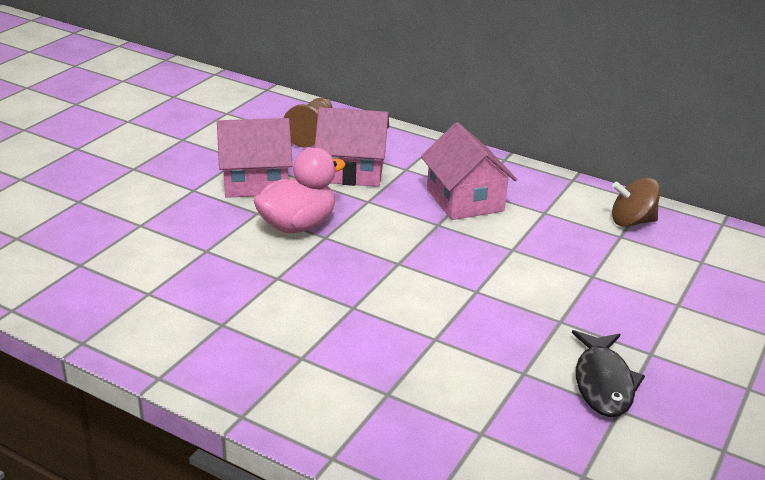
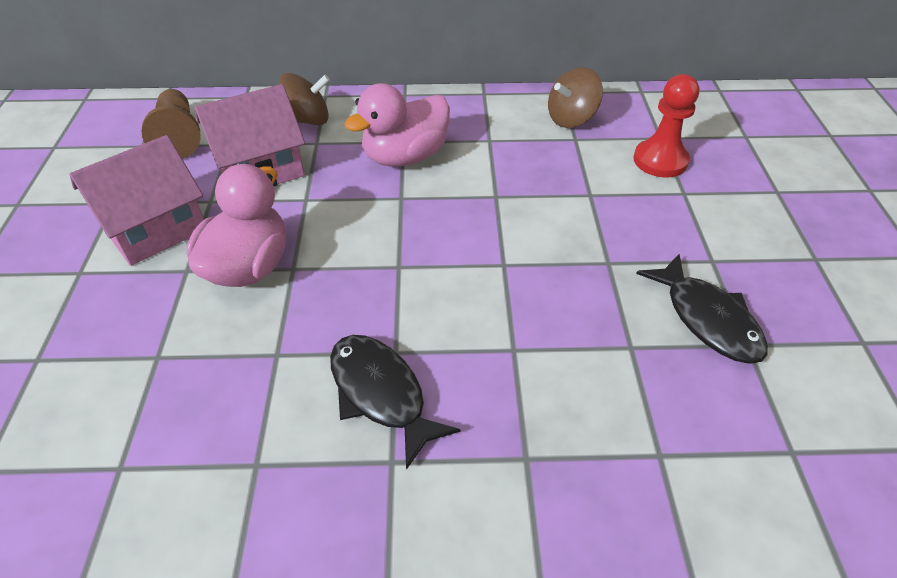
camera: 30 degrees left, 15 degrees up
(324, 323) = (381, 394): none -> black fish
(412, 152) = (308, 120): none -> brown spinning top
(465, 200) = (405, 157): pink house -> pink duck
(681, 276) = (660, 160): none -> red pawn

